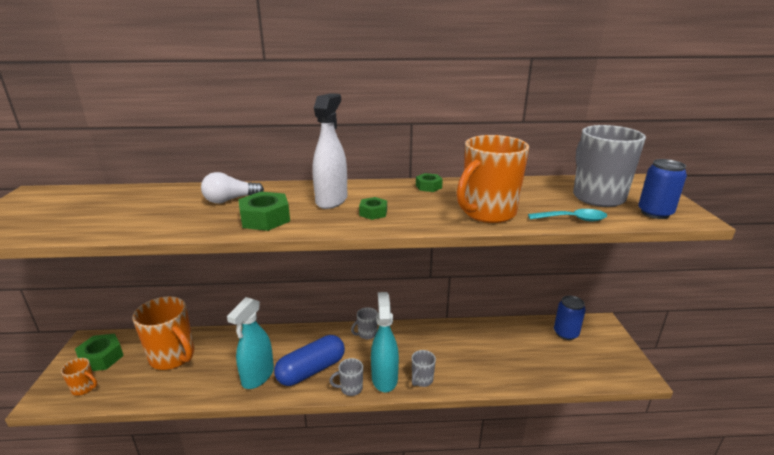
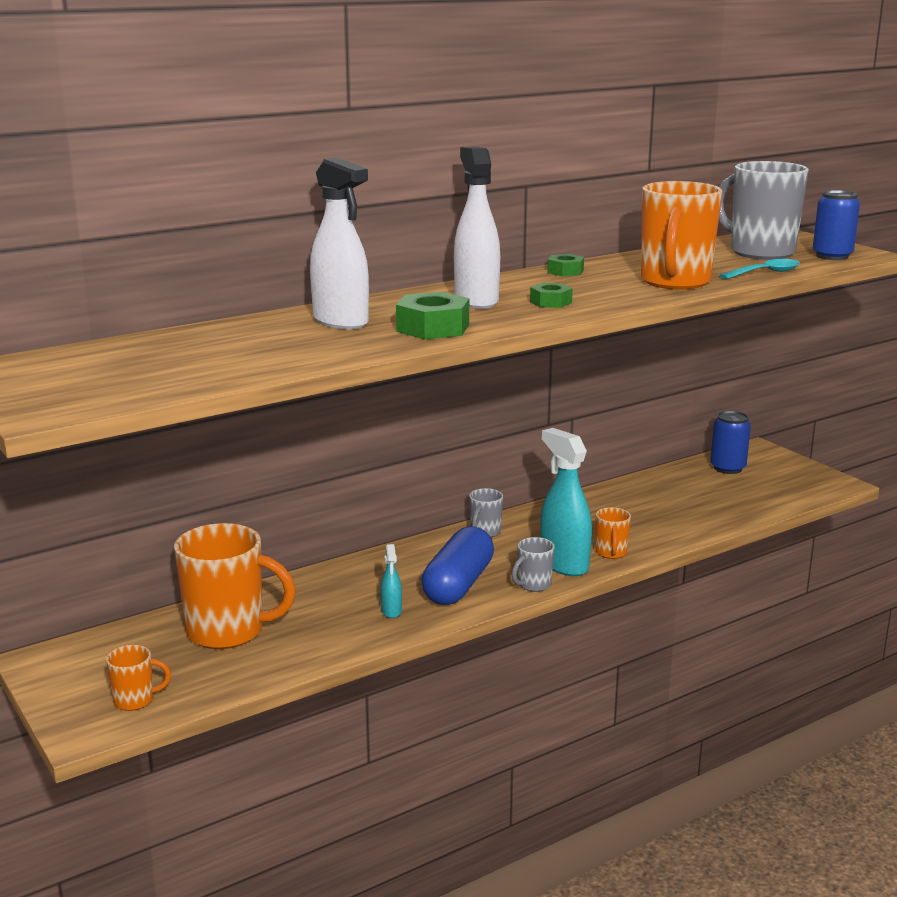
camera: 30 degrees left, 5 degrees down
(101, 358) = (103, 667): green nut -> none
(230, 200) = (341, 322): white light bulb -> white spray bottle
(257, 376) = (391, 611): turquoise spray bottle -> turquoise spray bottle, size x0.48
(422, 380) = (611, 553): grey mug -> orange mug

